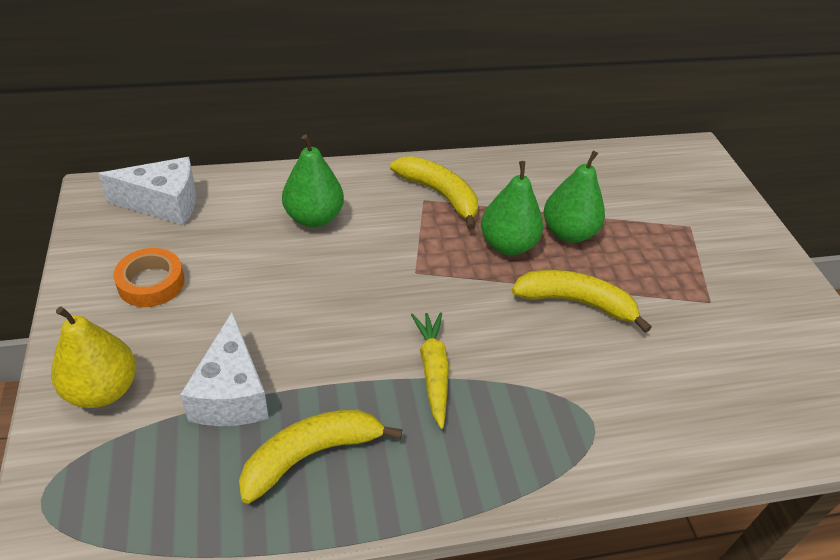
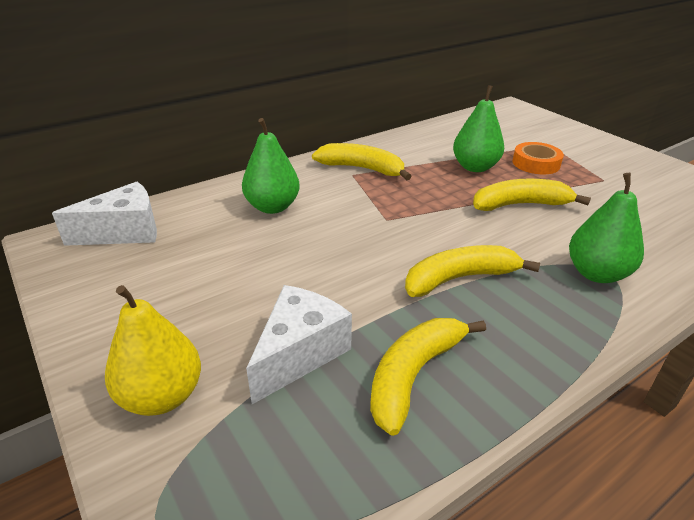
camera: 20 degrees left, 10 degrees down
(151, 283) = (153, 293): orange tape -> orange tape (536, 163)
(231, 393) = (299, 353): white cheese -> white cheese turned 120 degrees counterclockwise
(433, 371) = (459, 278): yellow carrot -> yellow banana
(507, 245) = (440, 185): green pear -> green pear (596, 273)

